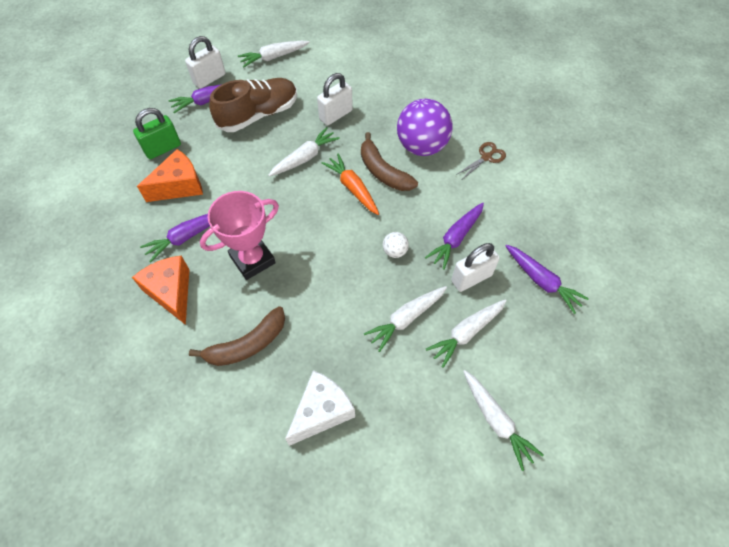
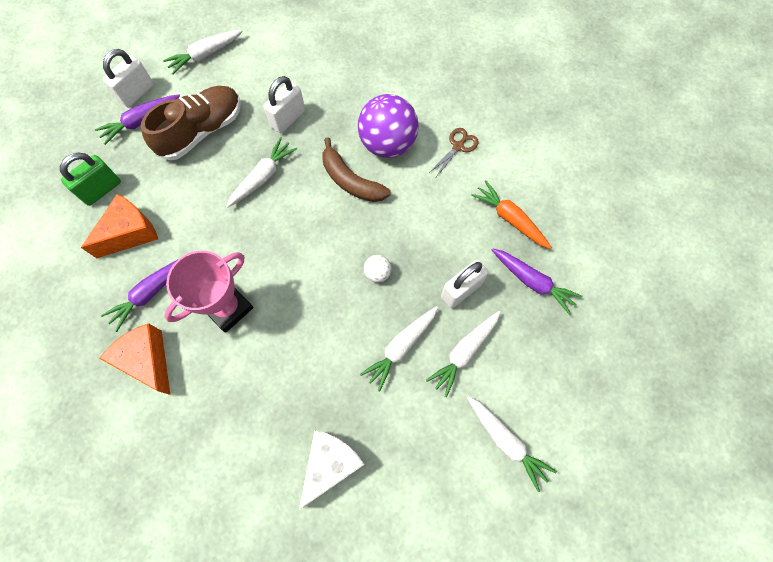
camera: 10 degrees left, 10 degrees up
(247, 344) = (240, 405): brown banana -> none
(352, 188) = (321, 206): orange carrot -> orange carrot (510, 219)
(456, 238) = (439, 247): purple carrot -> none

